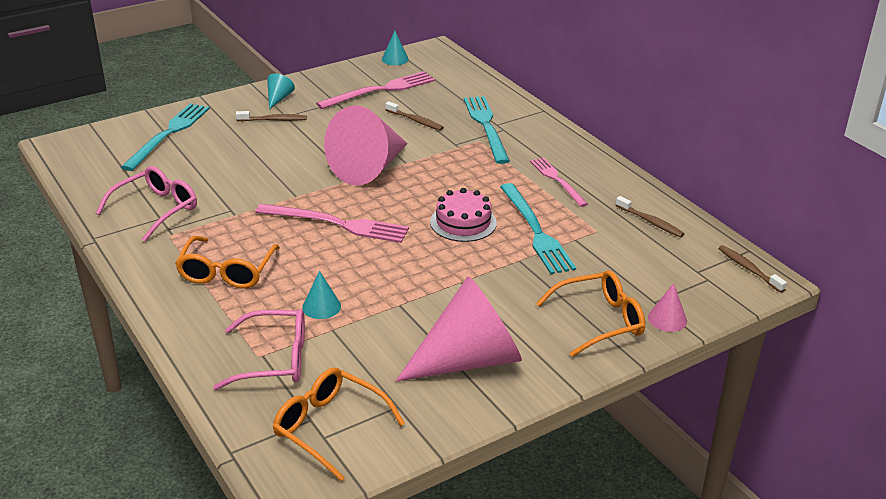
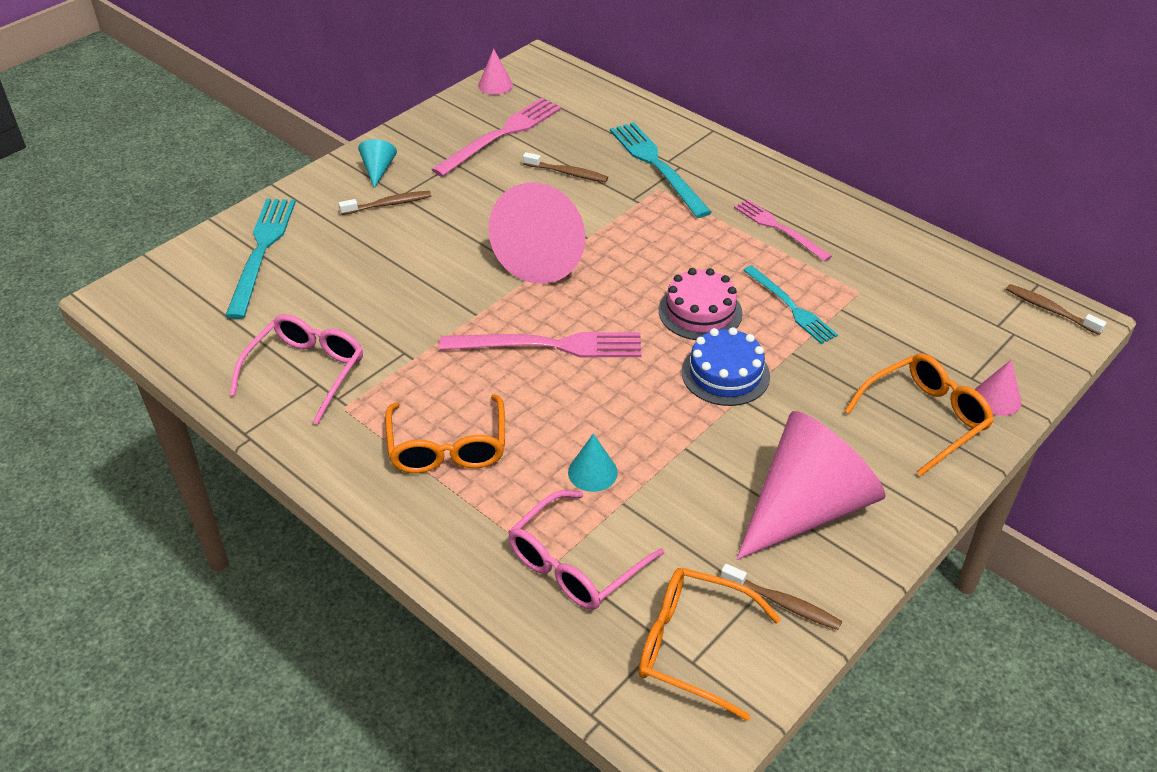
camera: 15 degrees left, 10 degrees up
(274, 360) = (575, 564): pink glasses -> pink glasses turned 150 degrees clockwise
(395, 59) = (495, 85): turquoise cone -> pink cone
(458, 264) = (725, 374): none -> blue cake
(536, 231) = (791, 307): turquoise fork -> turquoise fork, size x0.65
(650, 222) = (913, 267): brown toothbrush -> brown toothbrush (783, 603)

